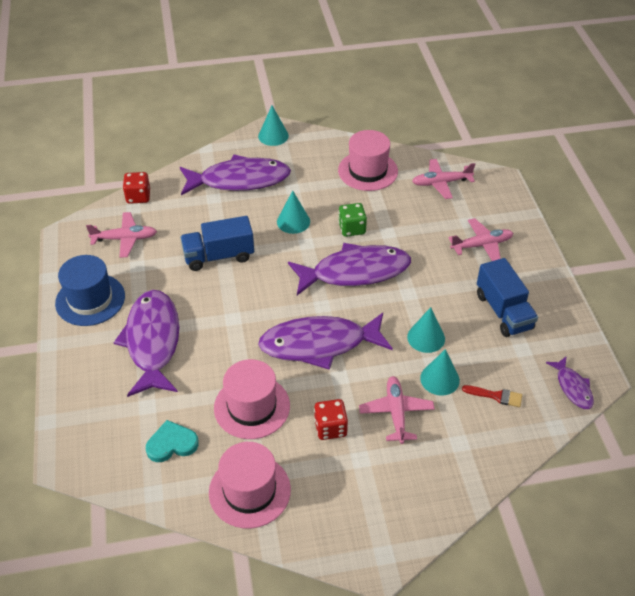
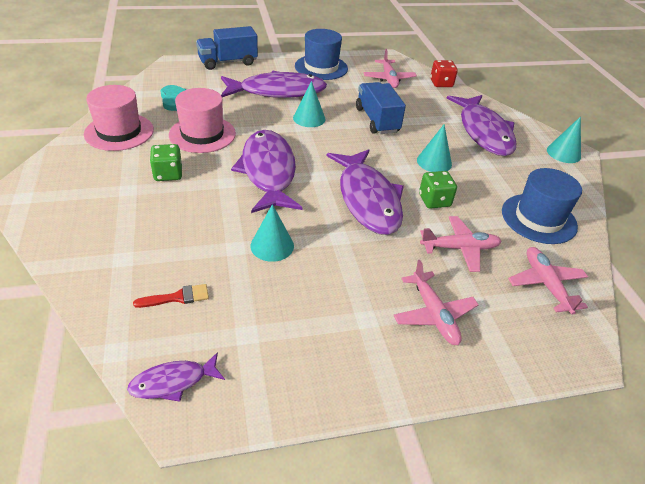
camera: 85 degrees right, 5 degrees down
(330, 428) = (168, 174): red dice -> green dice
(368, 171) = (538, 218): pink hat -> blue hat
(396, 412) = (174, 215): pink plane -> pink plane (460, 248)
(439, 379) = (211, 251): turquoise cone -> turquoise cone (309, 118)
(496, 396) = (177, 297): red brush -> red brush turned 120 degrees counterclockwise
(503, 311) = (312, 322): blue truck -> blue truck (228, 62)

